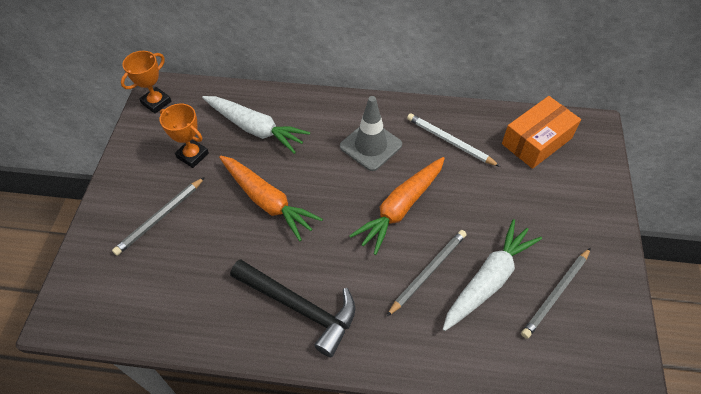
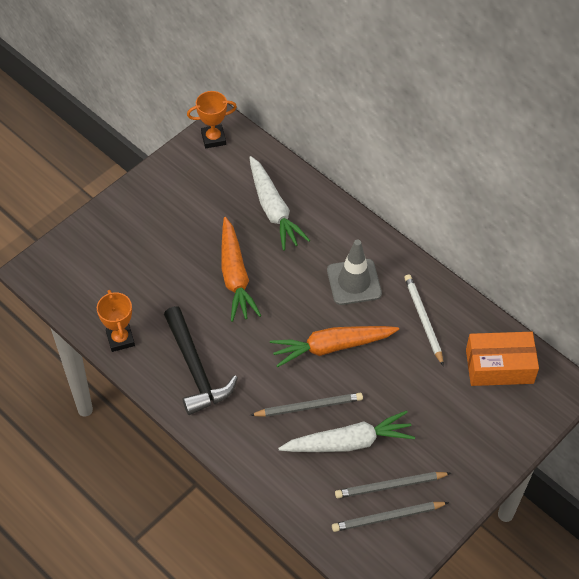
camera: 35 degrees right, 0 degrees up
(160, 217) = (148, 239): grey pencil -> grey pencil (387, 518)
(192, 155) = (208, 203): orange trophy -> orange trophy (120, 339)

